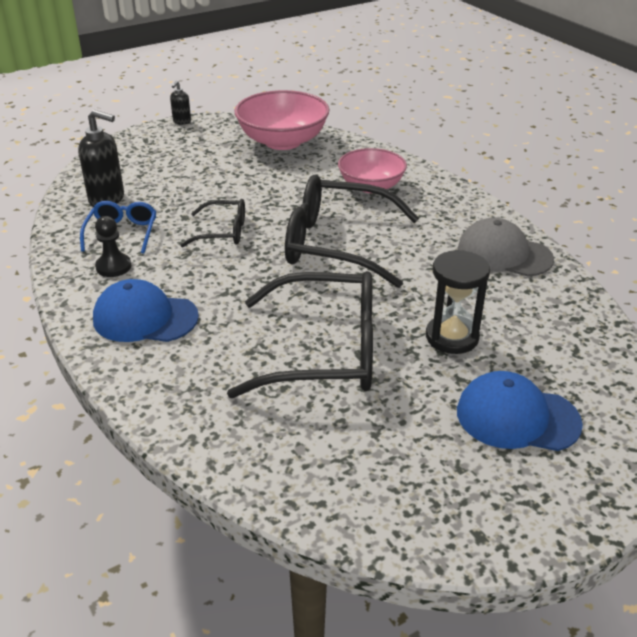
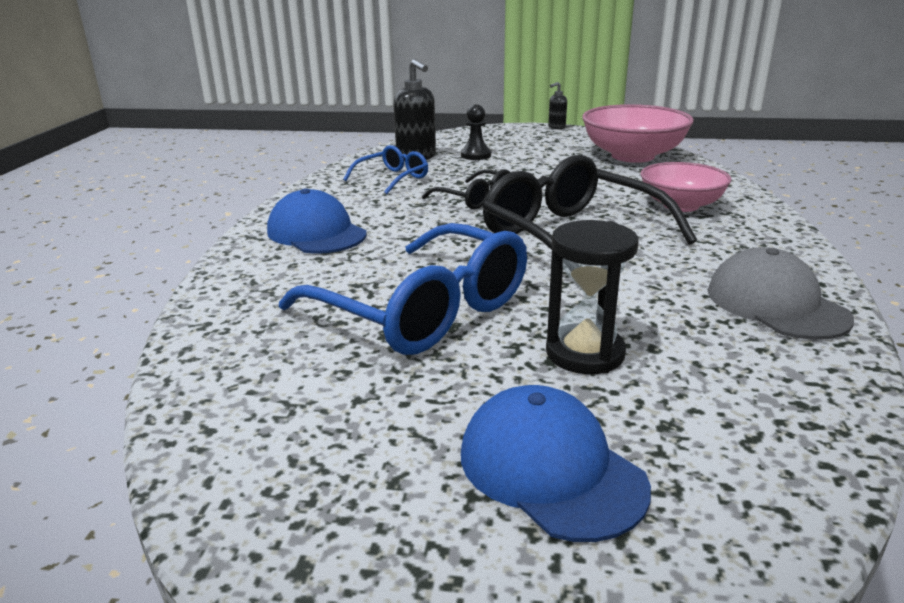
camera: 40 degrees right, 10 degrees down
(113, 267) = (350, 196): black pawn -> black pawn (476, 155)
(325, 351) = (423, 311): black glasses -> blue glasses

